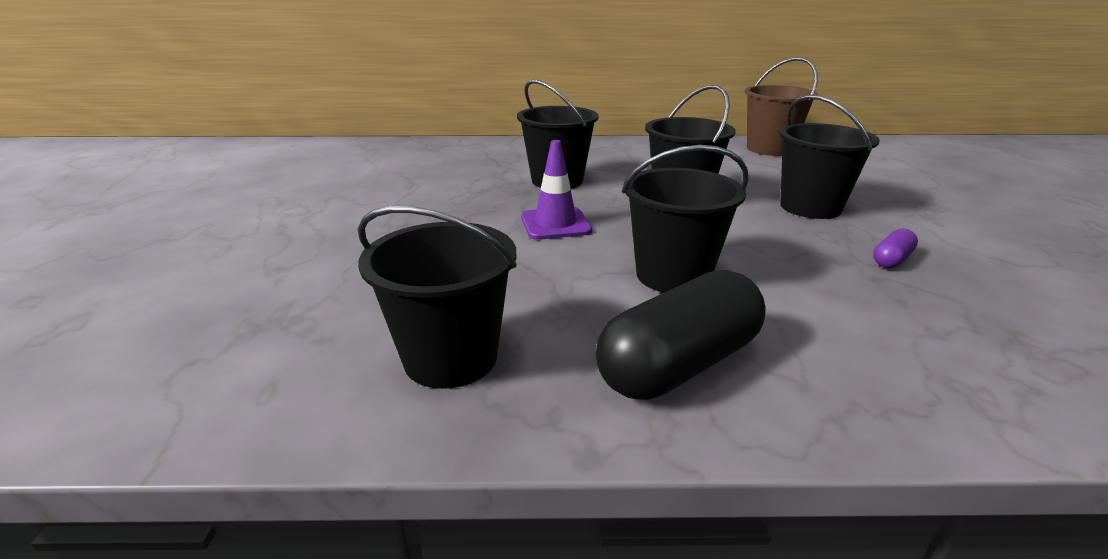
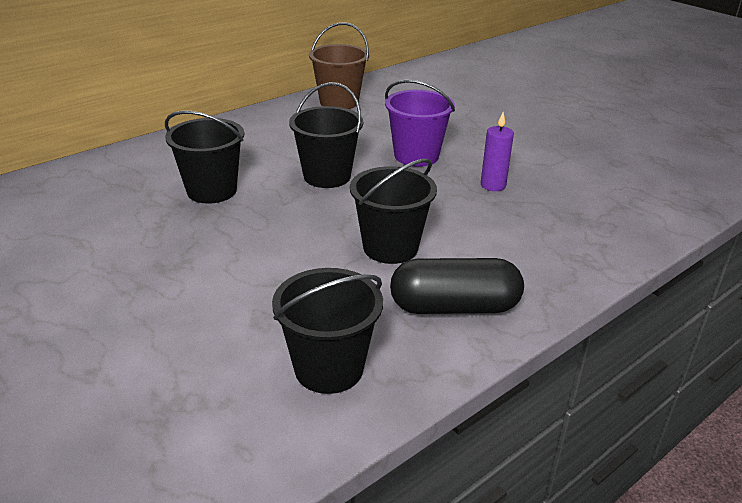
camera: 40 degrees left, 5 degrees up
(555, 224) = (265, 236): purple traffic cone -> none
(679, 364) = (454, 307): black capsule -> black capsule turned 75 degrees clockwise
(810, 207) = (416, 156): black bucket -> purple bucket
(891, 260) = (493, 185): purple capsule -> purple candle

